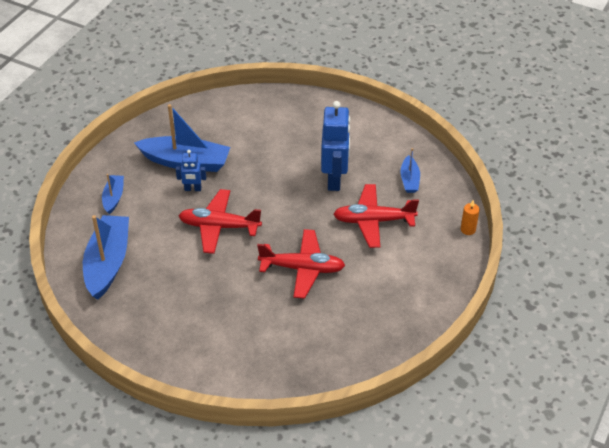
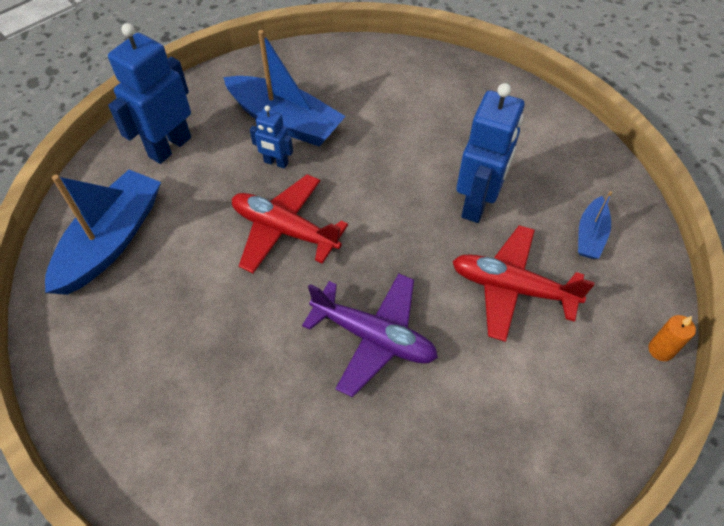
camera: 20 degrees right, 10 degrees up
(113, 198) = (169, 147): blue boat -> blue robot
(302, 269) = (373, 337): red plane -> purple plane

